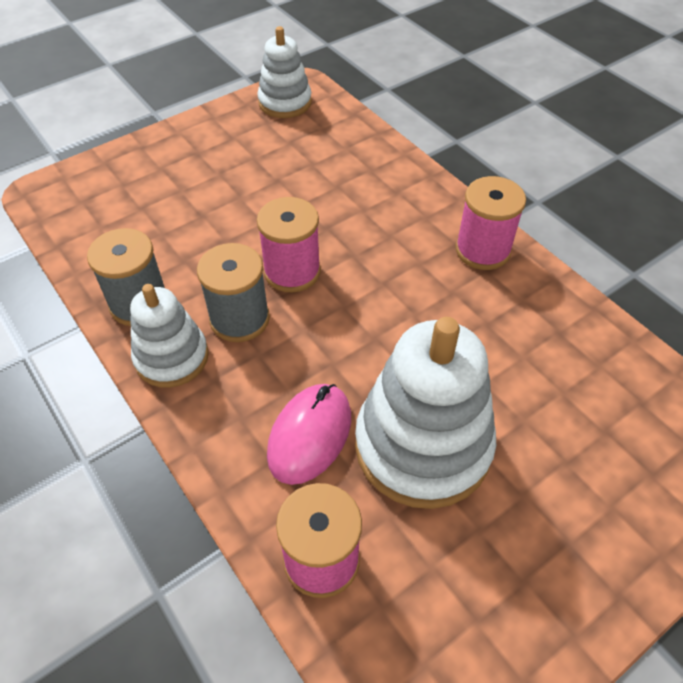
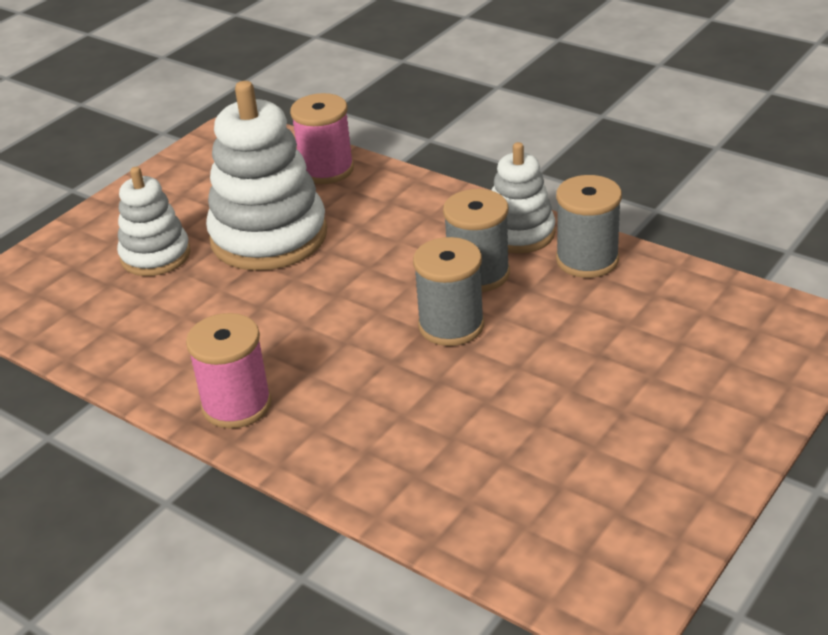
camera: 165 degrees right, 15 degrees down
(285, 102) = (617, 559): white stacking toy -> white stacking toy (155, 256)
(292, 271) = (451, 325): pink spool -> grey spool
(310, 435) = (365, 220): pink mouse -> none

